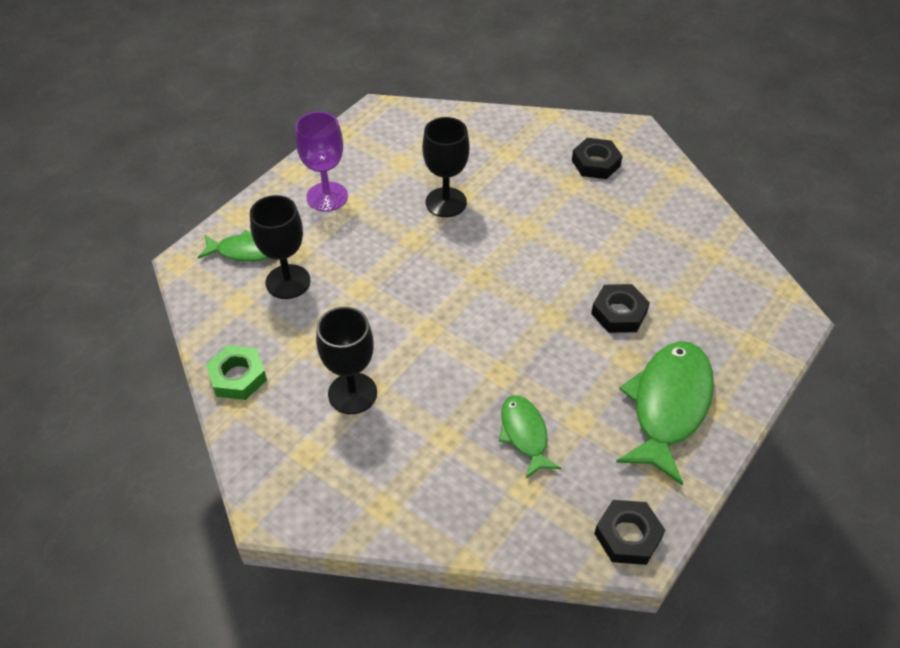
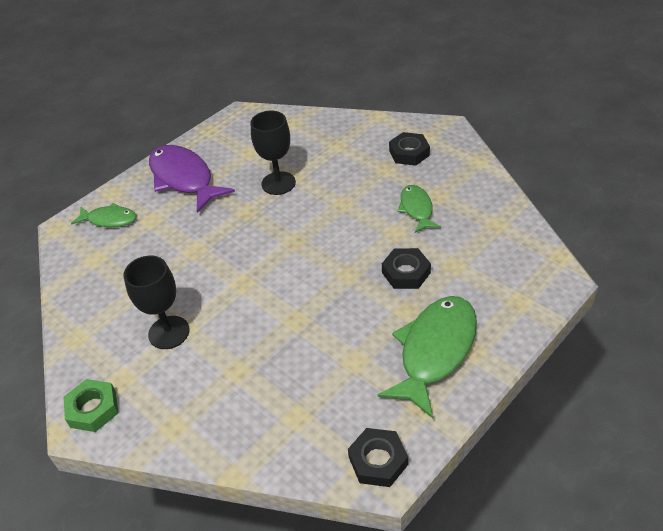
camera: 10 degrees right, 5 degrees down
(238, 377) = (80, 317): green nut -> green nut (93, 409)
(288, 282) = (138, 243): black goblet -> none
(327, 197) = (184, 178): purple goblet -> purple fish
(524, 434) = (305, 370): green fish -> green fish (417, 209)

